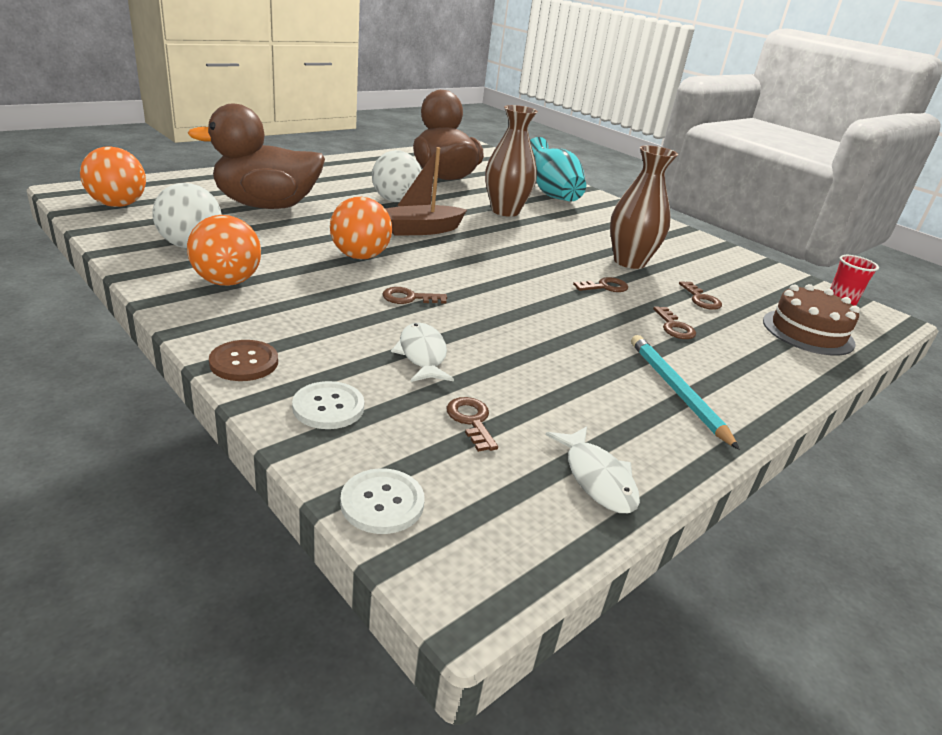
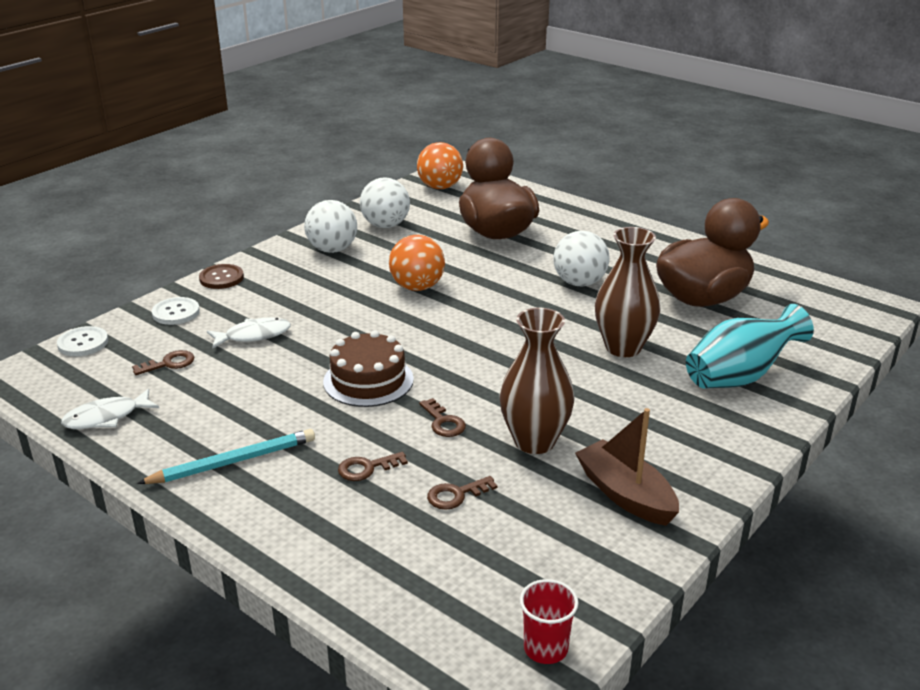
camera: 85 degrees right, 0 degrees up
(227, 282) = (332, 249): orange ball -> white ball
(409, 298) = (347, 319): brown key -> none
(421, 230) = (509, 306): brown boat -> brown boat (625, 494)
(808, 332) = (410, 584): brown cake -> brown cake (368, 380)

